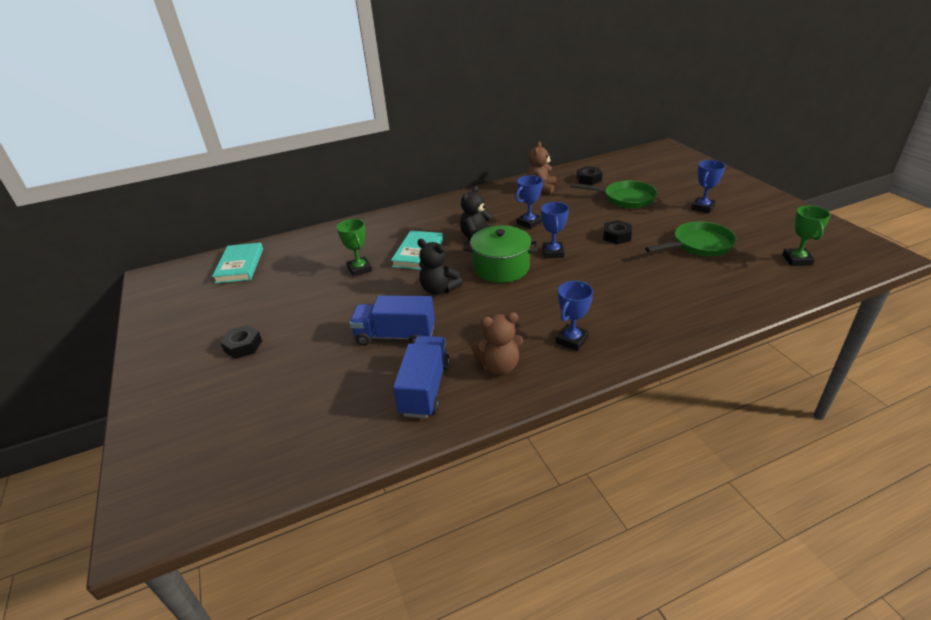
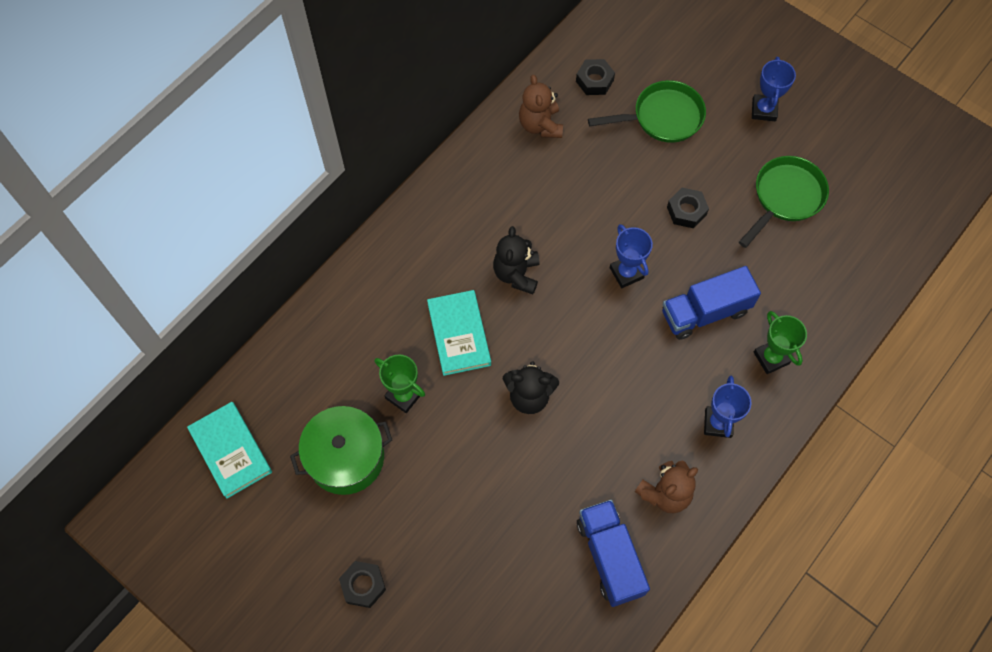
camera: 30 degrees left, 30 degrees up
(395, 336) = (529, 494): blue truck -> blue truck (705, 312)
(501, 267) = (580, 326): green pot -> green pot (346, 457)
(529, 223) = (566, 217): blue trophy -> none
(797, 260) = (894, 192): green trophy -> green trophy (771, 358)

